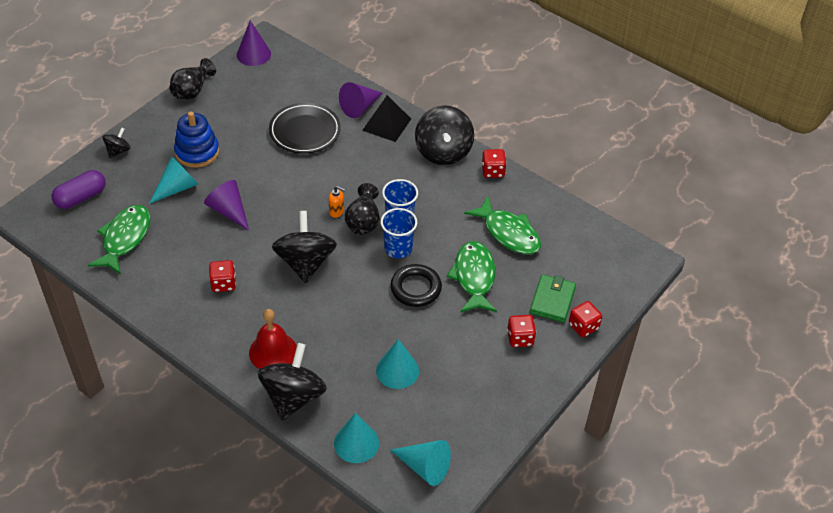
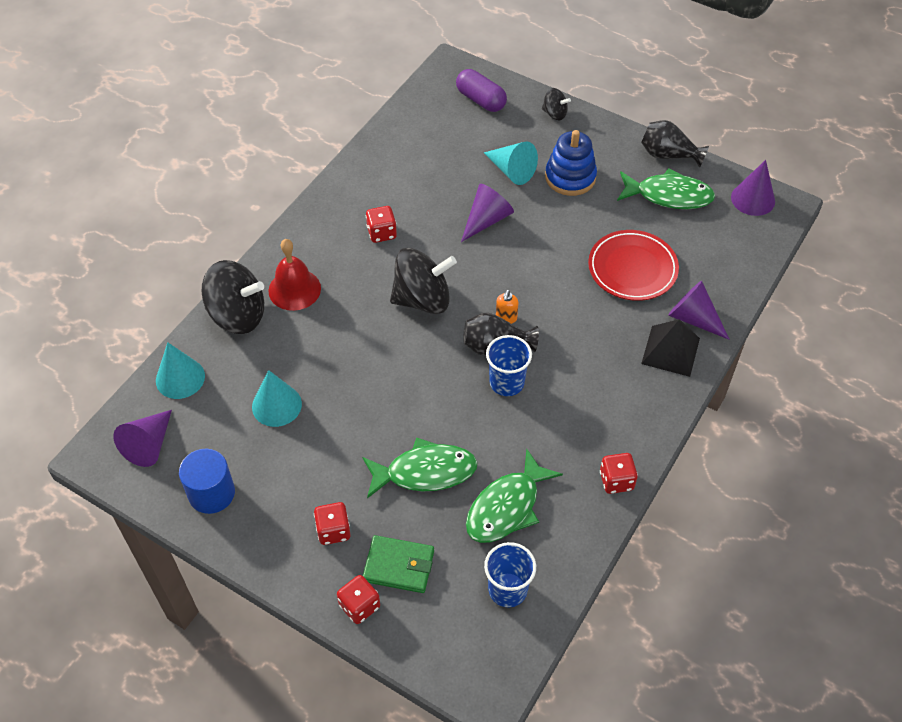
camera: 85 degrees right, 5 degrees up
(125, 238) = (431, 144): green fish -> green fish (669, 195)
(305, 131) = (632, 268): black plate -> red plate
(398, 248) = (459, 386): blue cup -> blue cup (507, 590)
(416, 288) = (398, 411): black ring -> none
(424, 467) = (149, 444): turquoise cone -> purple cone
(443, 152) = (637, 419): black spinning top -> none
(479, 420) = (211, 493): none -> blue cylinder

